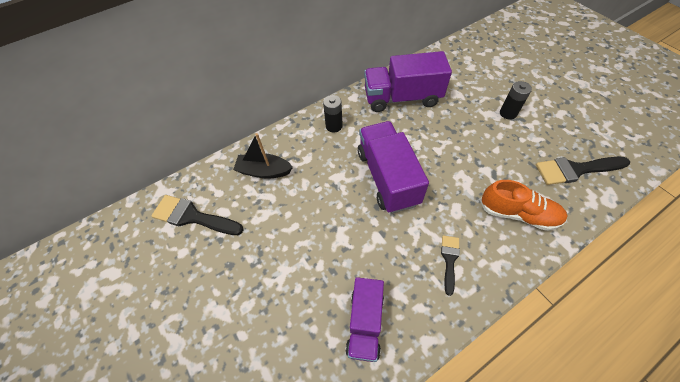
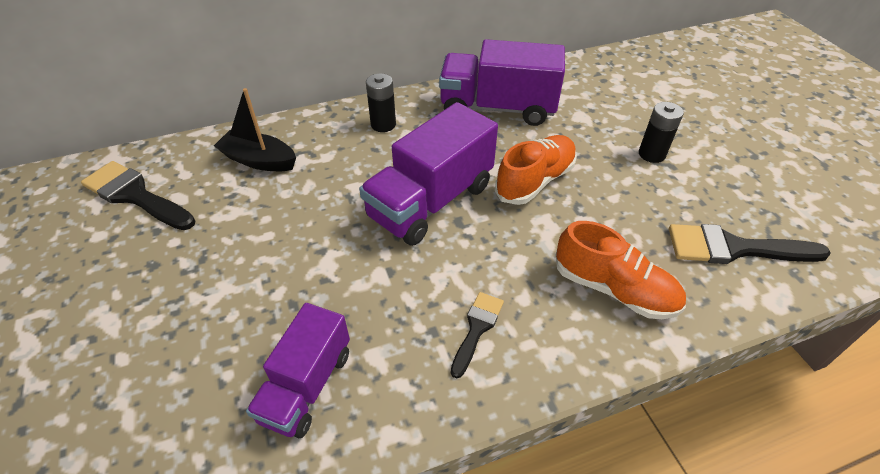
camera: 10 degrees right, 10 degrees down
(387, 177) = (431, 201): purple truck -> purple truck turned 135 degrees counterclockwise
(445, 148) = (535, 181): none -> orange shoe

